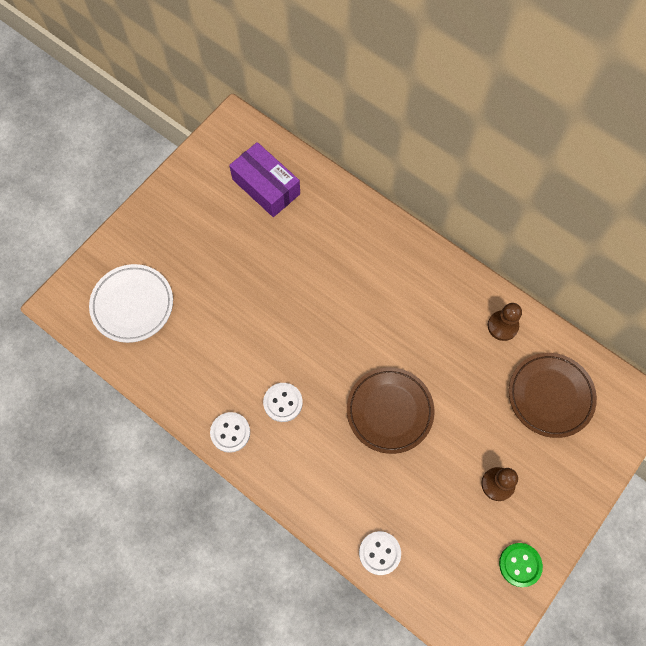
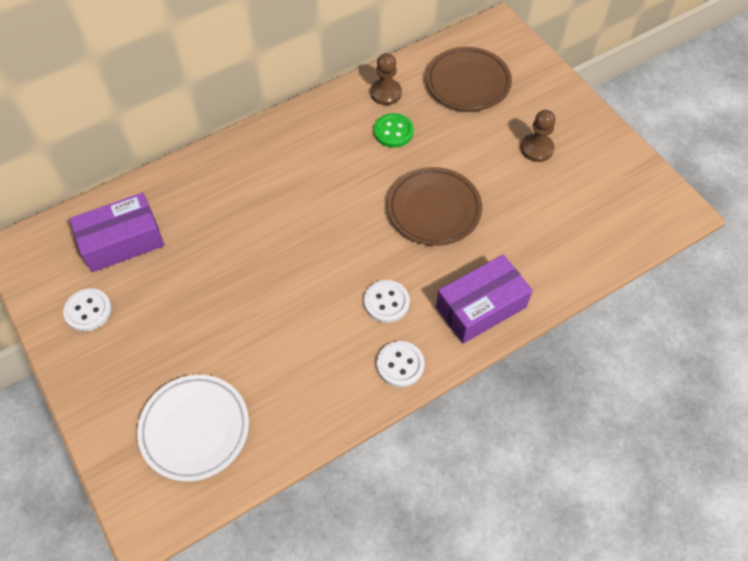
camera: 70 degrees left, 10 degrees down
(305, 481) = (481, 307): none -> purple box
(379, 553) = (575, 264): white button -> white button (88, 311)
(520, 565) = (615, 158): green button -> green button (393, 131)

